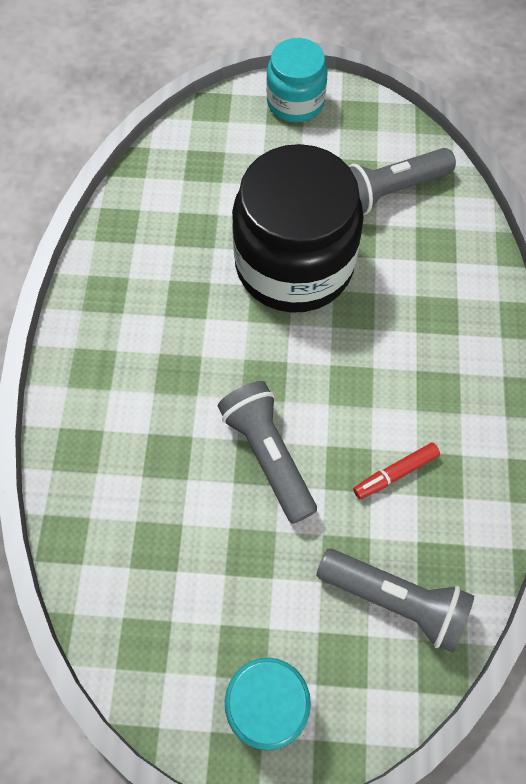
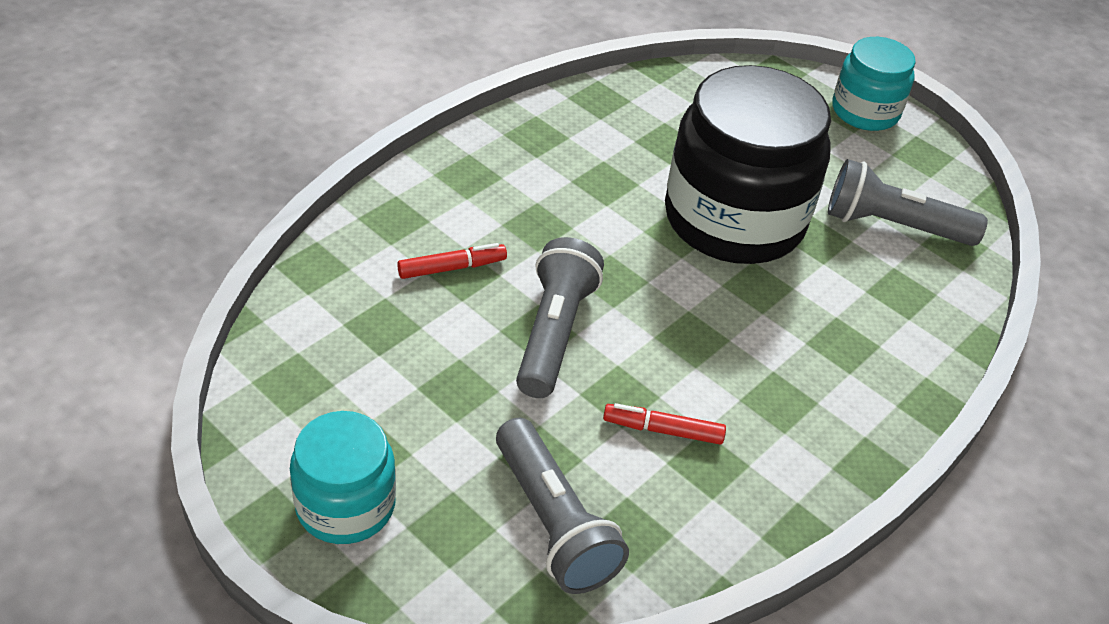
camera: 35 degrees right, 20 degrees down
(156, 458) = (452, 268): none -> red marker

